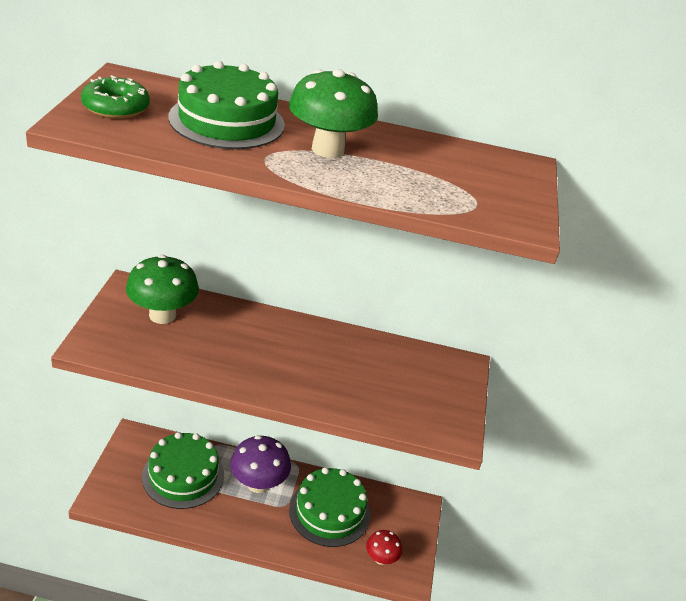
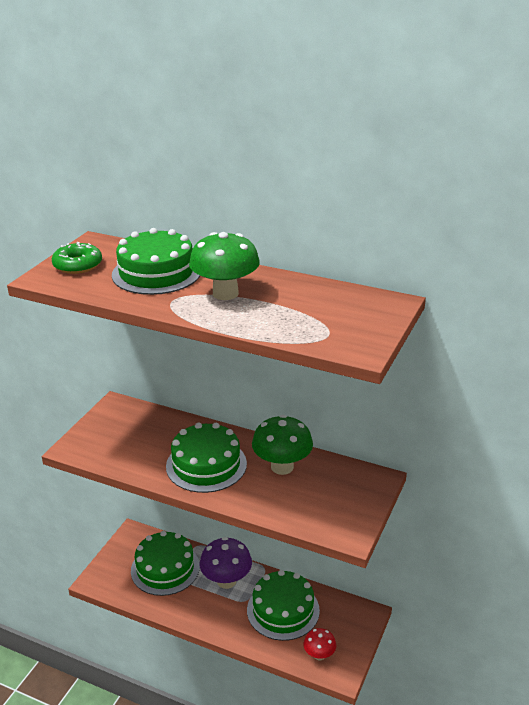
camera: 20 degrees right, 5 degrees down
(162, 315) = (134, 427): green mushroom -> green mushroom (282, 467)
(266, 358) = (206, 465): none -> green cake

